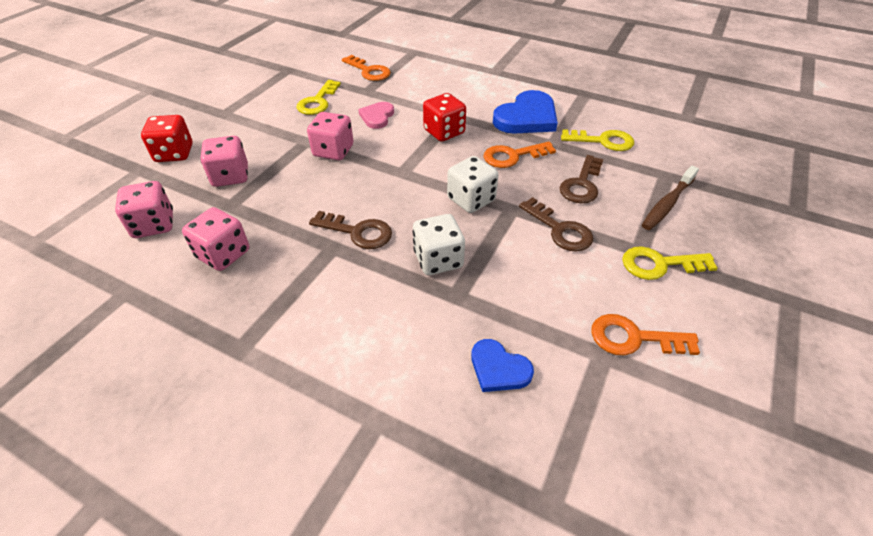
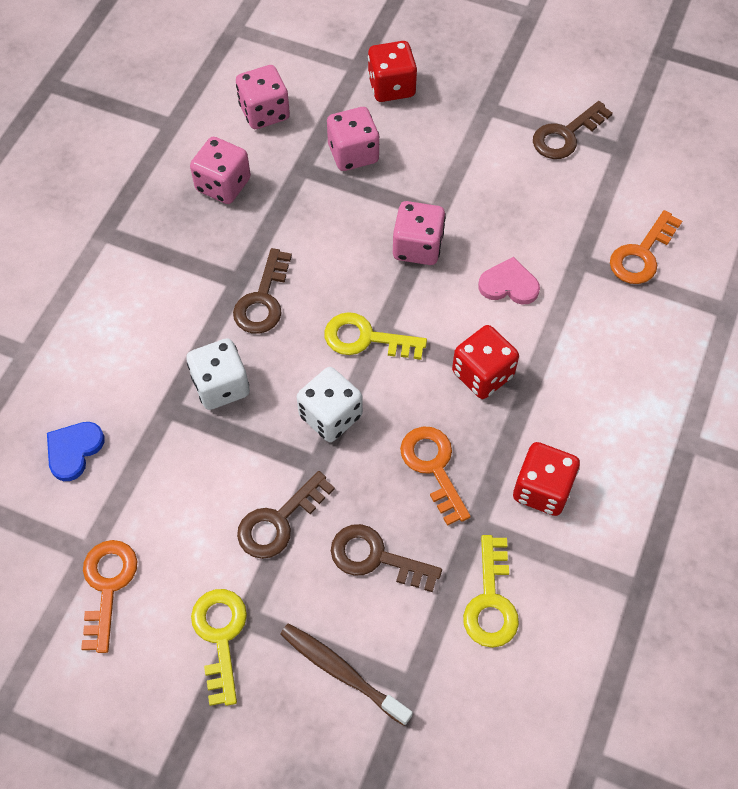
camera: 85 degrees right, 15 degrees up
(266, 86) = (565, 135): none -> brown key
(317, 102) = (536, 205): yellow key -> yellow key (365, 338)
(527, 117) = (542, 489): blue heart -> red dice

